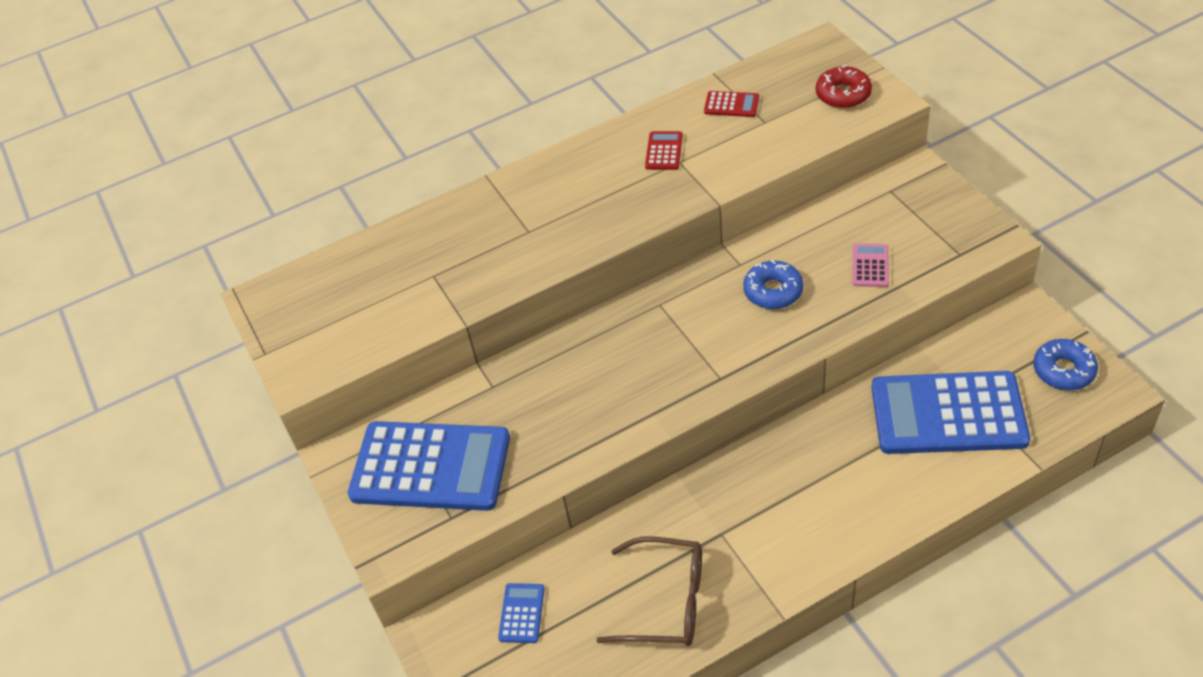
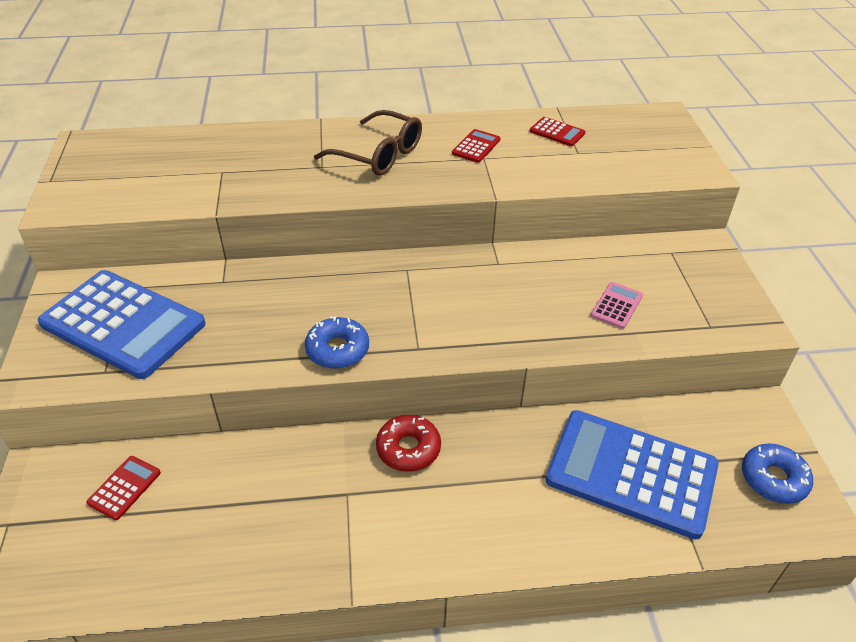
camera: 15 degrees right, 5 degrees down
(522, 613) = (124, 488): blue calculator -> red calculator
(666, 601) = (254, 535): brown glasses -> brown glasses (378, 155)
(773, 291) = (513, 294): blue donut -> blue donut (337, 350)
(843, 94) = (661, 154): red donut -> red donut (408, 449)

